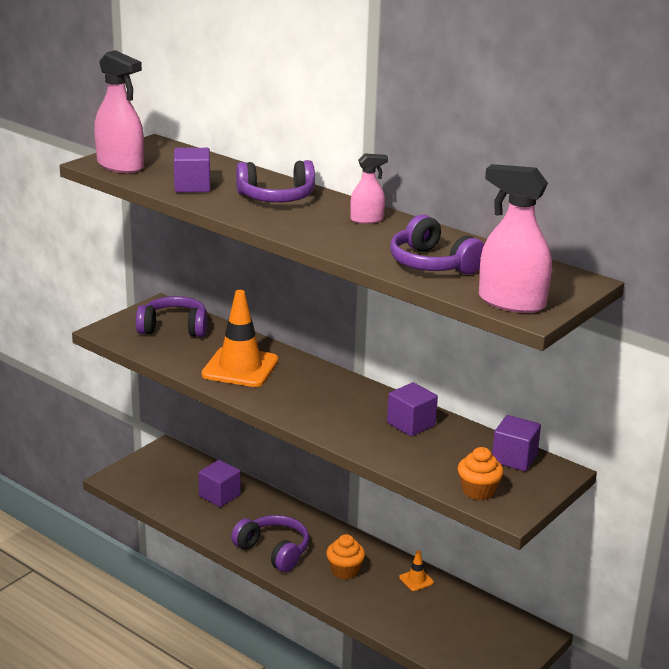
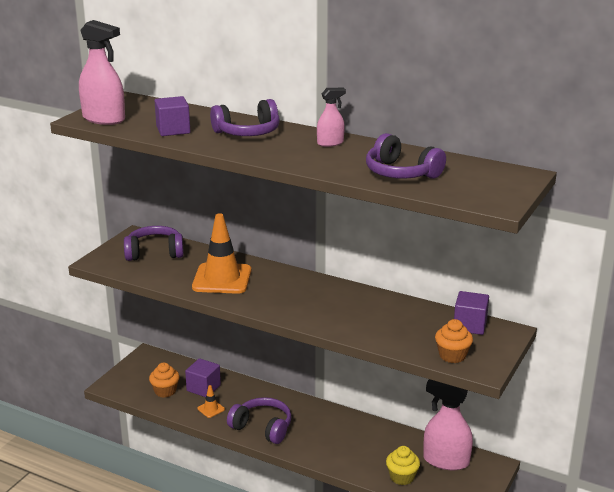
camera: 10 degrees left, 0 degrees up
(345, 571) = (325, 436): orange cupcake -> orange cupcake (165, 391)
(411, 424) = (378, 308): purple cube -> none
(416, 580) = (384, 435): orange traffic cone -> orange traffic cone (211, 409)
(421, 632) = (402, 477): none -> yellow cupcake
(511, 302) = (479, 197): pink spray bottle -> pink spray bottle (446, 461)

